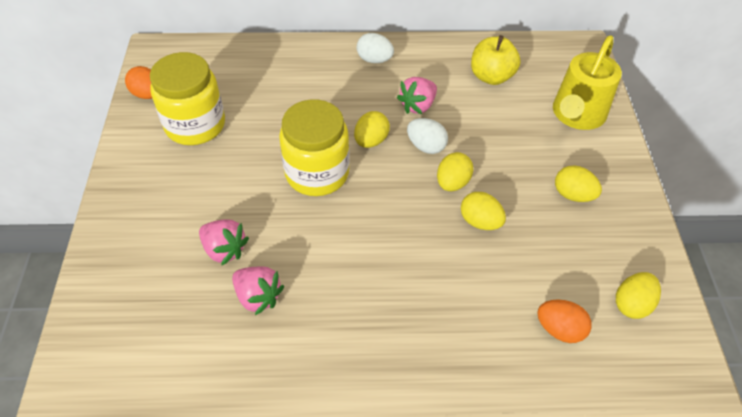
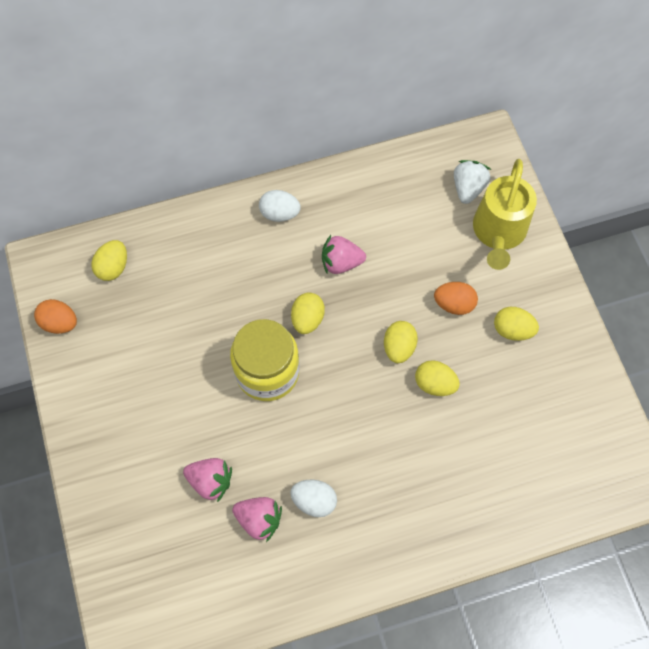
camera: 15 degrees left, 15 degrees up
(195, 125) = (125, 348): yellow jar -> none
(418, 106) = (341, 262): pink strawberry -> pink strawberry turned 60 degrees clockwise
(426, 146) = (362, 311): white egg -> white egg (314, 501)
(491, 76) = (404, 204): yellow apple -> none
(555, 77) = (468, 188): none -> white strawberry
(559, 329) = (527, 474): orange egg -> orange egg (454, 304)
(632, 304) = (583, 432): yellow egg -> yellow egg (113, 267)

